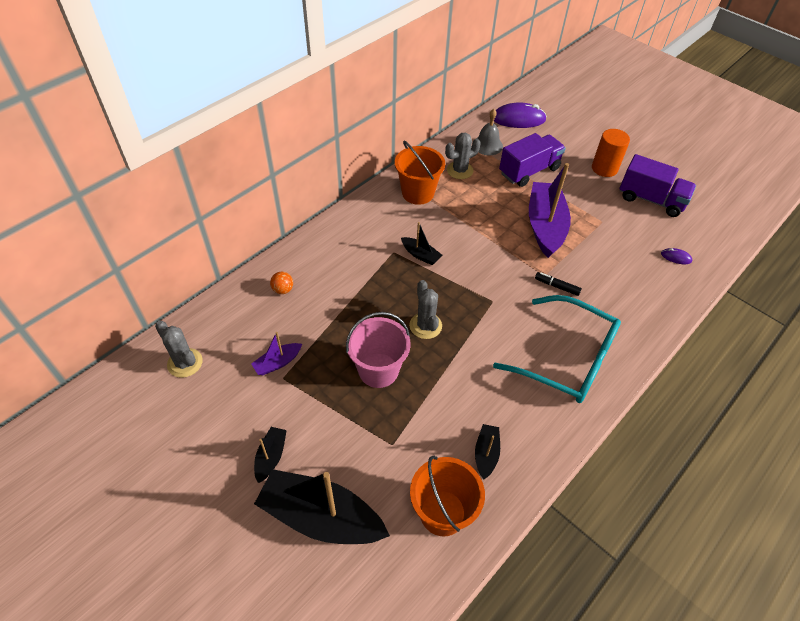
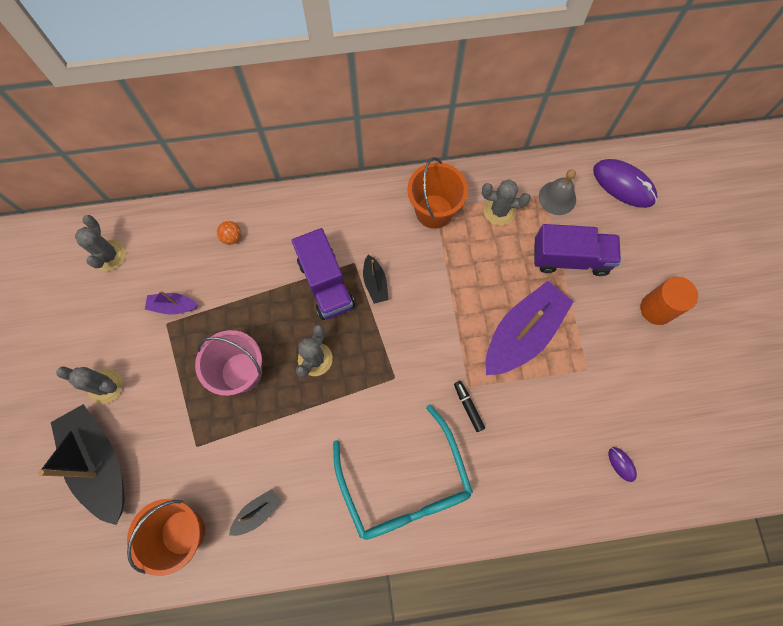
camera: 40 degrees right, 20 degrees up
(271, 457) = (105, 386): black boat -> grey cactus
(651, 199) = (668, 381): purple truck -> purple truck (326, 284)

